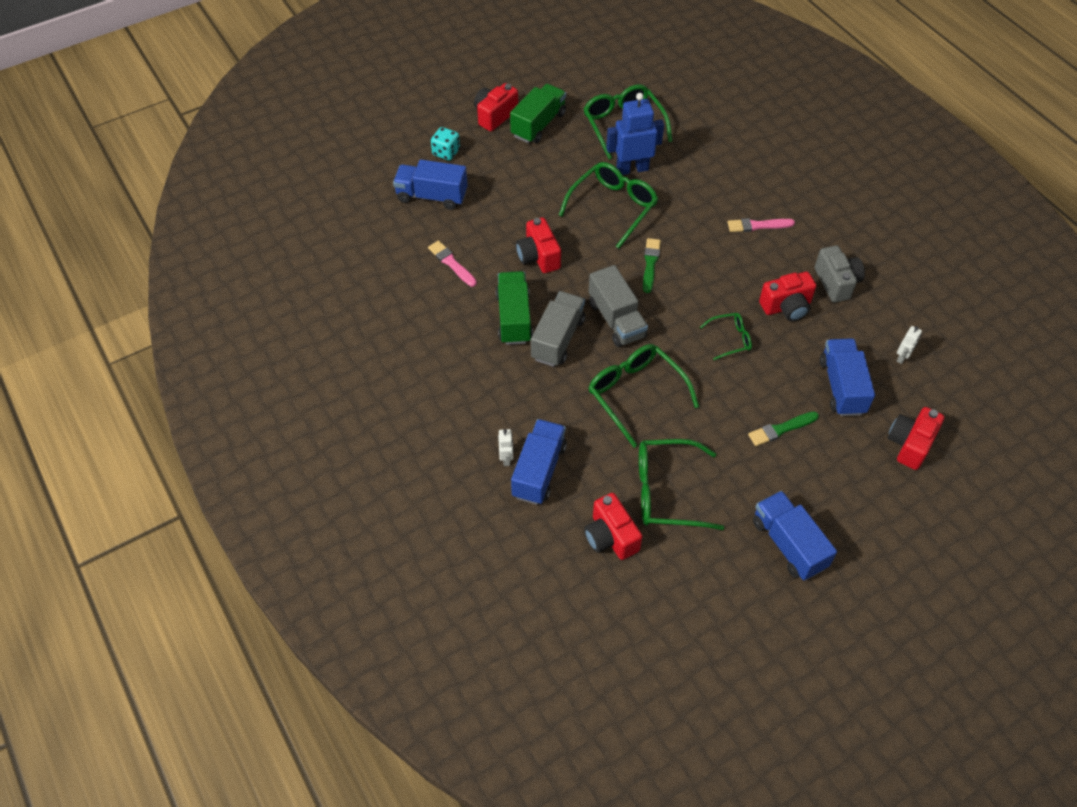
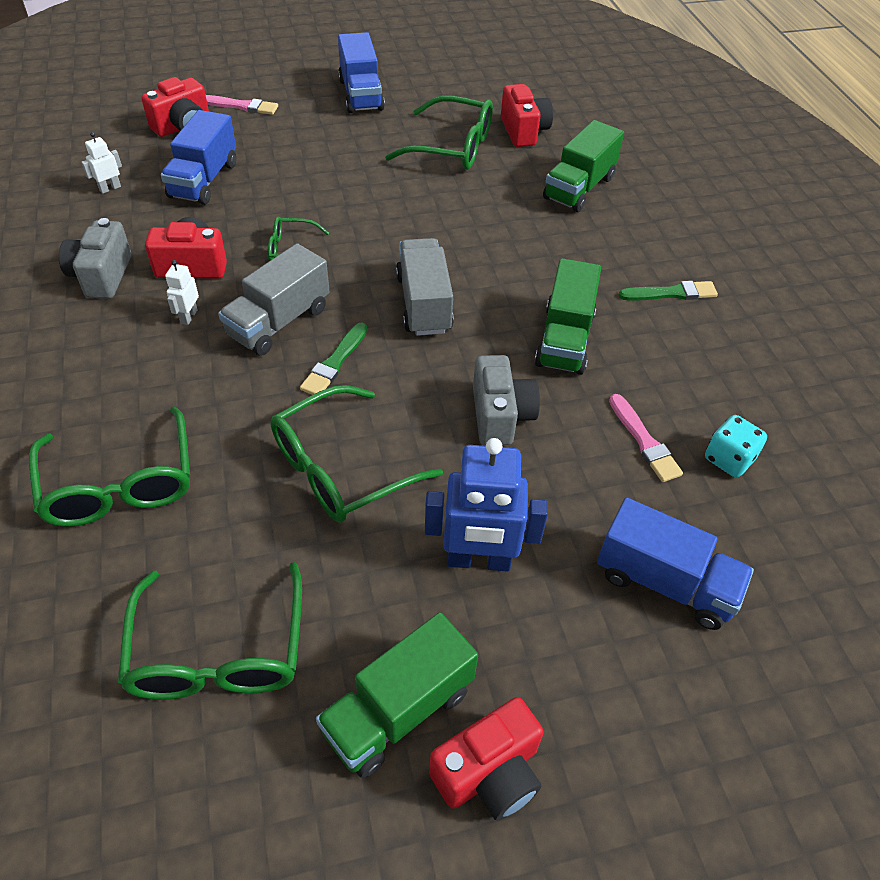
camera: 165 degrees left, 5 degrees down
(446, 152) = (622, 688): turquoise dice -> turquoise dice (728, 459)
(506, 458) = (612, 205): white robot -> white robot (188, 316)
(538, 256) = (500, 416): red camera -> grey camera
(539, 471) = (579, 188): blue truck -> green truck
(558, 339) = (512, 300): grey truck -> grey truck (279, 322)
(632, 169) = (264, 536): blue robot -> blue robot (479, 560)
(635, 394) = (441, 225): green glasses -> green glasses (120, 484)
(758, 225) = (135, 376): pink brush -> pink brush (241, 106)
(781, 429) = (301, 163): green brush -> green brush (671, 293)

